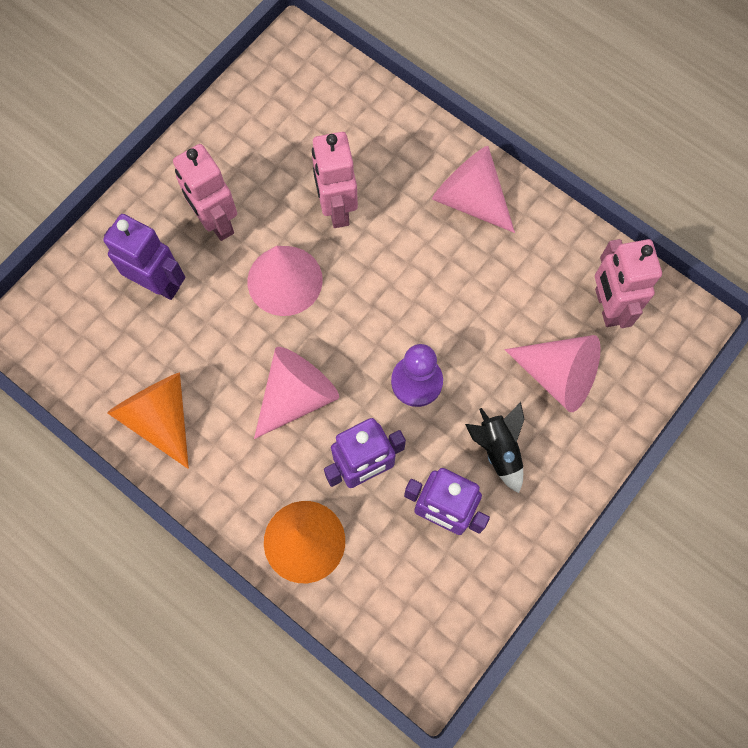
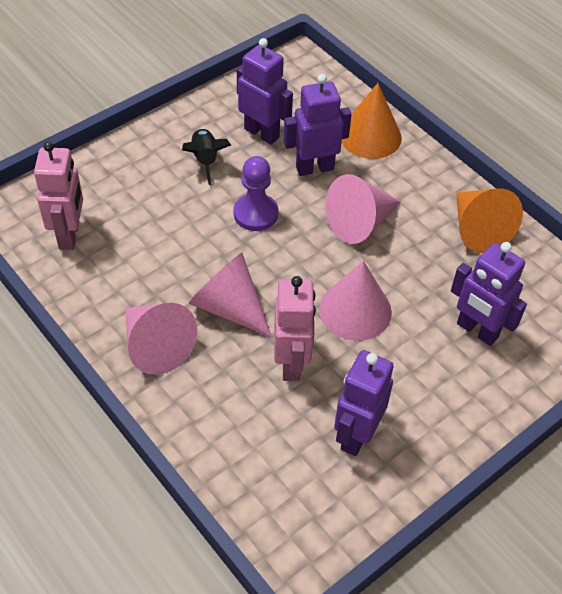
camera: 170 degrees left, 20 degrees down
(216, 222) = (415, 375): pink robot -> none
(264, 152) = (356, 435): none -> purple robot
(558, 375) = (136, 196): pink cone -> pink cone (229, 307)

